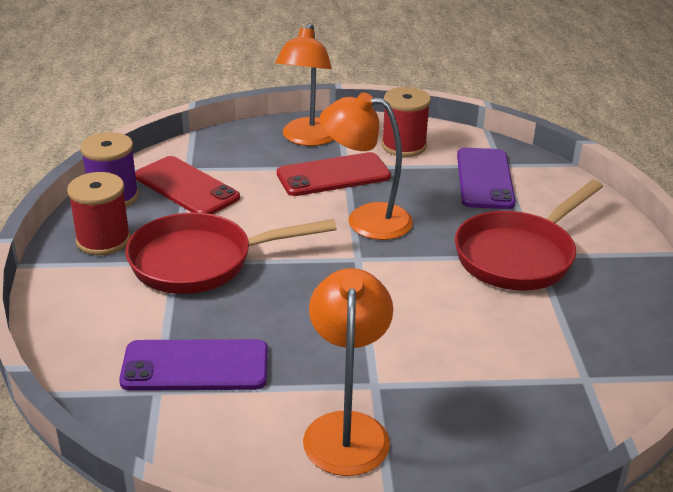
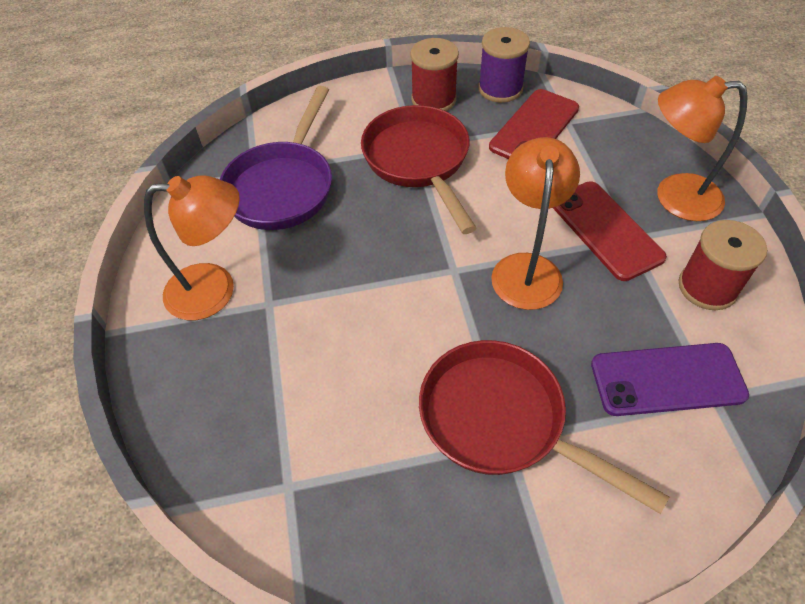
camera: 85 degrees right, 20 degrees up
(195, 366) = (283, 186): purple phone -> purple pan

